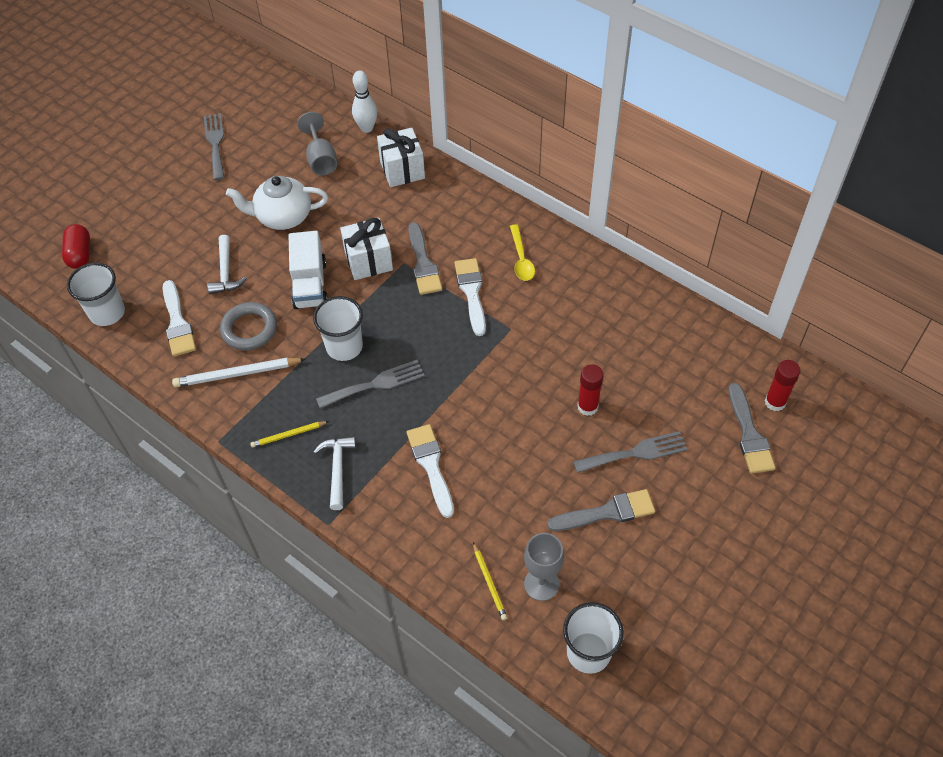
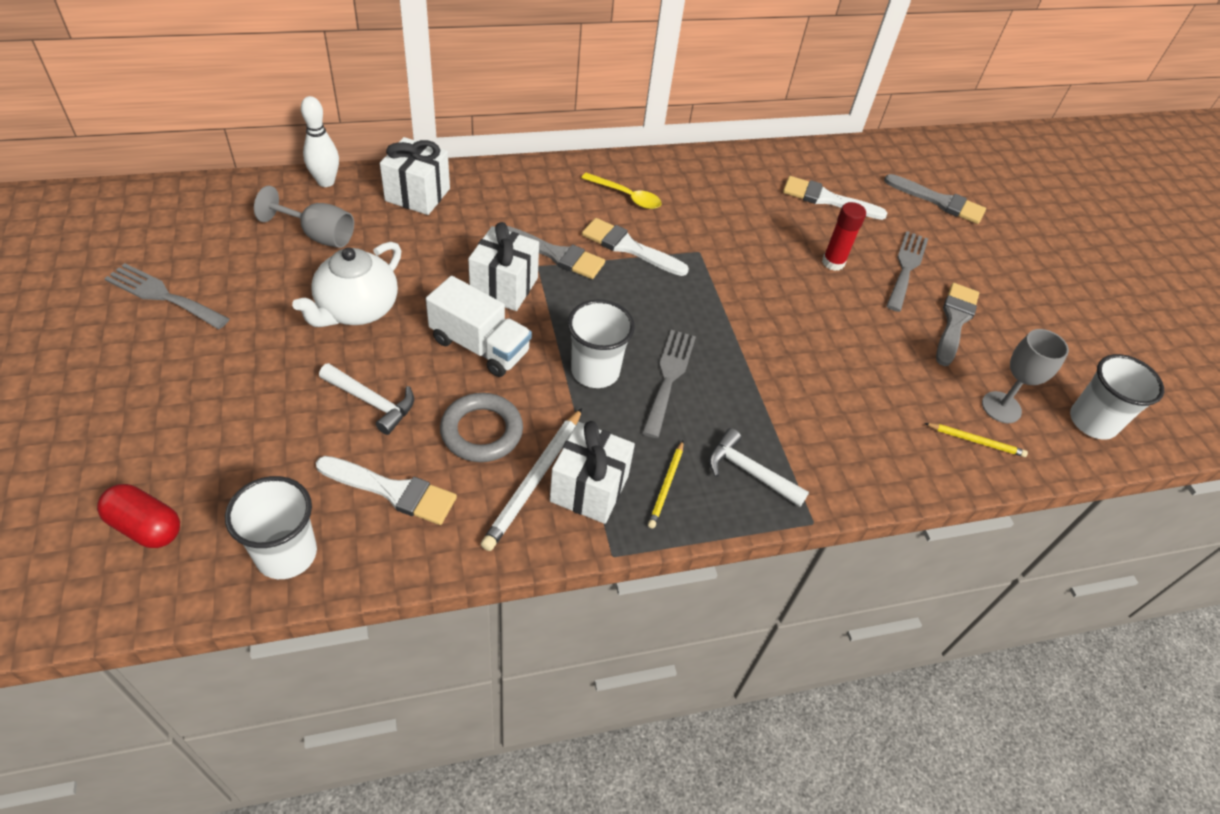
camera: 60 degrees left, 5 degrees down
(254, 401) = (589, 489): none -> white gift
(431, 465) = (808, 399): white brush -> white brush (827, 199)
(775, 402) = (920, 171): red glue stick -> none

